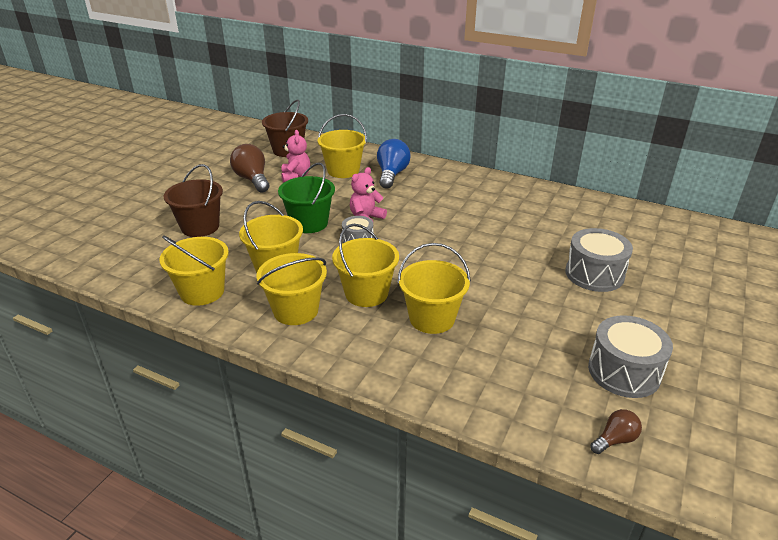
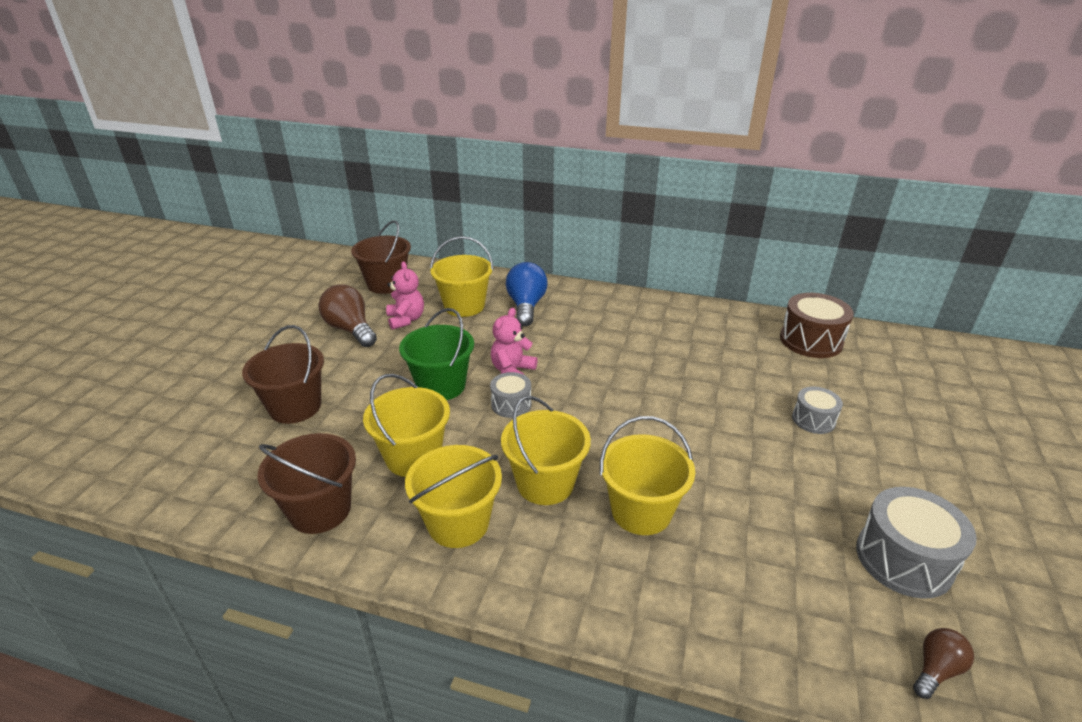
camera: 10 degrees left, 0 degrees up
(202, 292) = (320, 510): yellow bucket -> brown bucket
(594, 274) = (813, 420): grey drum -> grey drum, size x0.59
(618, 219) = (810, 340): none -> brown drum

